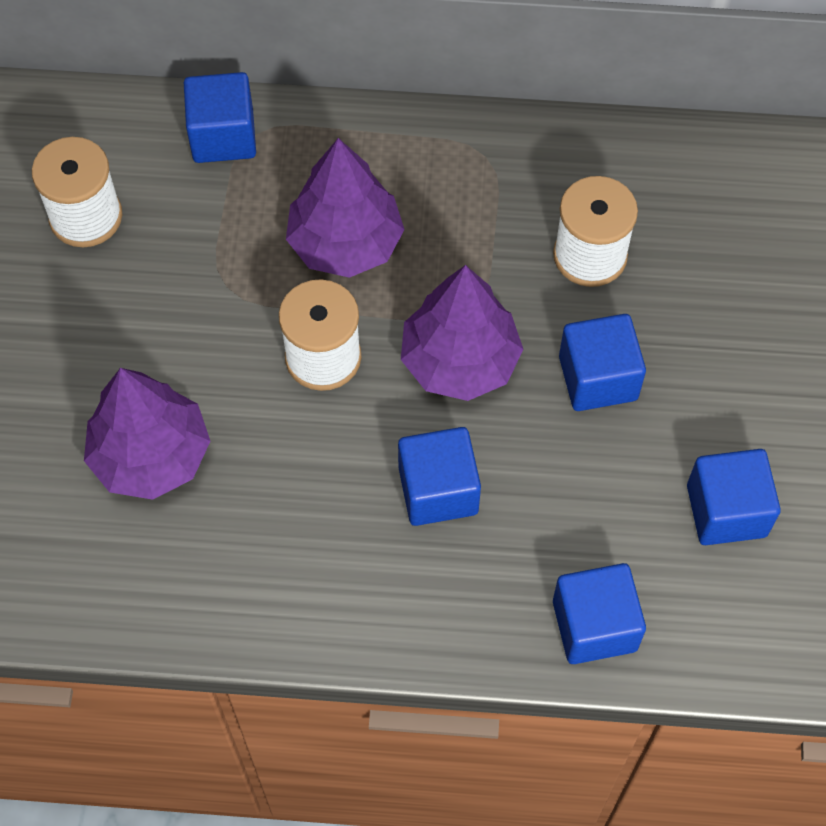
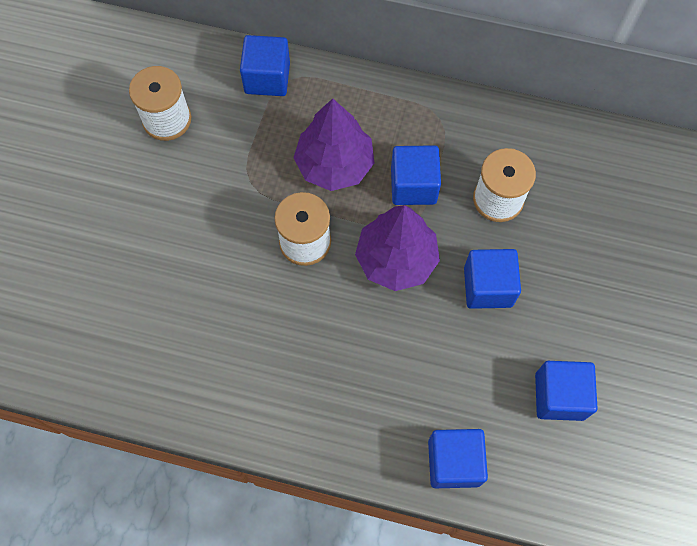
camera: 10 degrees right, 5 degrees up
(151, 455) = (179, 291): purple tree -> none
(438, 490) = (365, 348): blue cube -> blue cube (413, 185)

